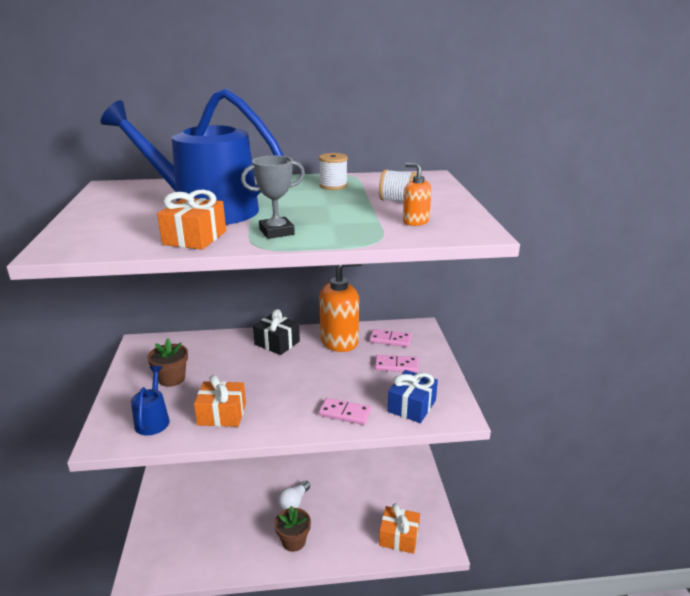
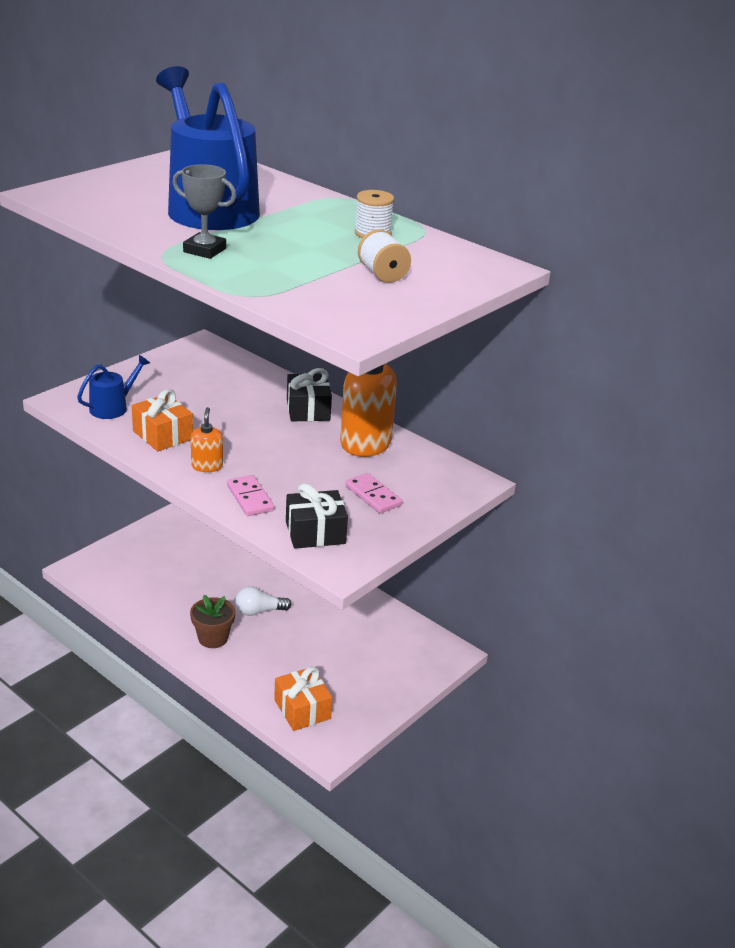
camera: 45 degrees right, 5 degrees up
(172, 379) = (175, 386): brown flower pot -> none
(195, 238) = (141, 226): orange gift -> none
(390, 340) = (417, 472): pink domino -> none
(411, 406) = (315, 532): blue gift -> black gift
(415, 221) = (334, 298): orange soap dispenser -> orange soap dispenser (207, 466)

